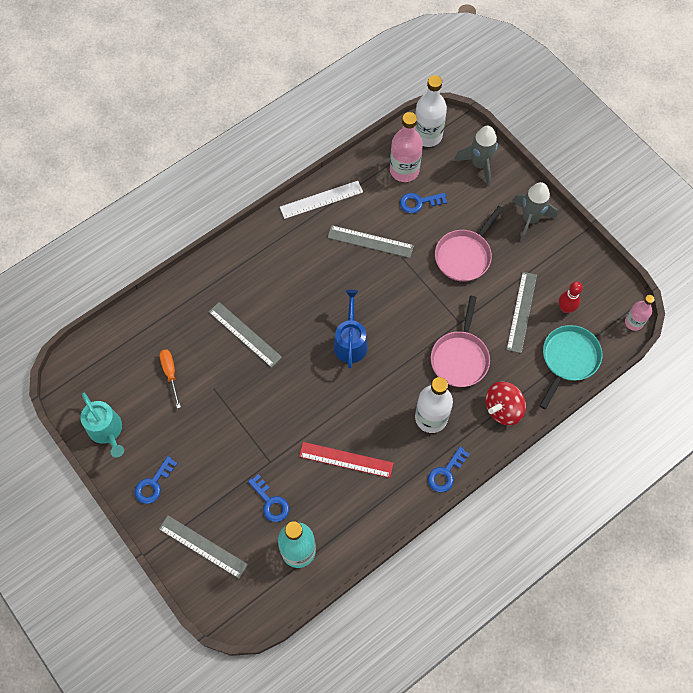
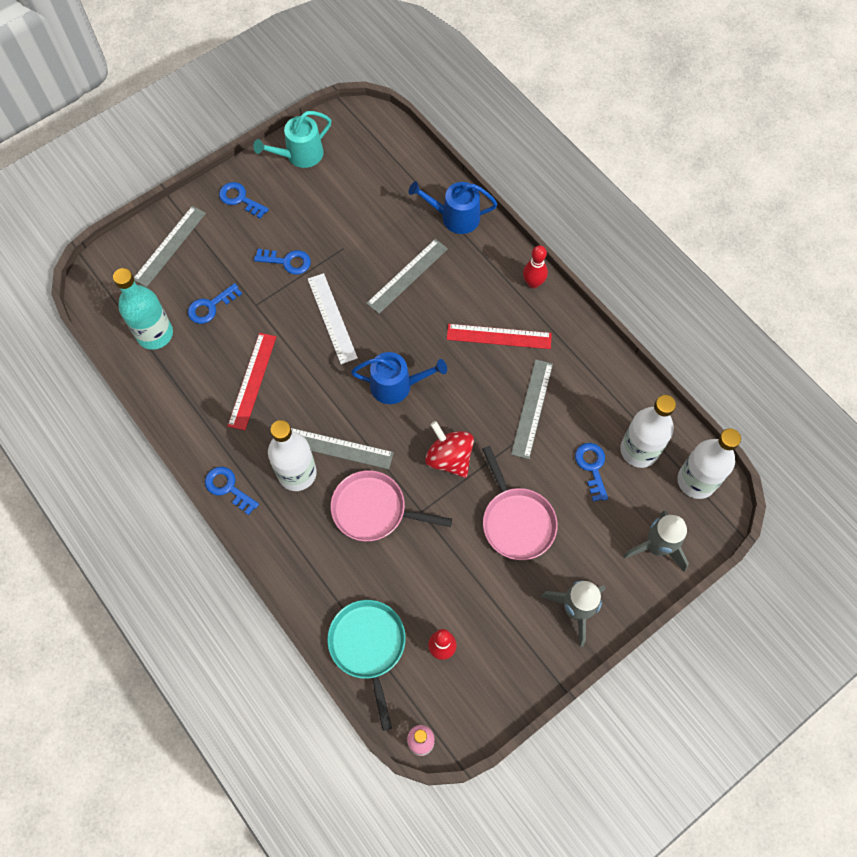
camera: 90 degrees right, 0 degrees up
(170, 374) = (361, 207): orange screwdriver -> none
(186, 295) = (455, 217): none -> blue watering can
(225, 436) = (287, 261): none -> blue key
(256, 237) = (533, 283): none -> red bowling pin
(306, 264) = (499, 336): none -> red ruler
(321, 199) = (588, 352): white ruler -> white ruler (332, 318)
(404, 170) = (639, 450): pink bottle -> white bottle
(464, 255) = (516, 521): pink pan -> pink pan turned 150 degrees counterclockwise
(503, 409) = (304, 558): red spinning top -> red spinning top (449, 458)
(522, 312) = (436, 590): grey ruler -> grey ruler (338, 448)
(568, 359) = (368, 646): turquoise pan -> turquoise pan turned 135 degrees counterclockwise

